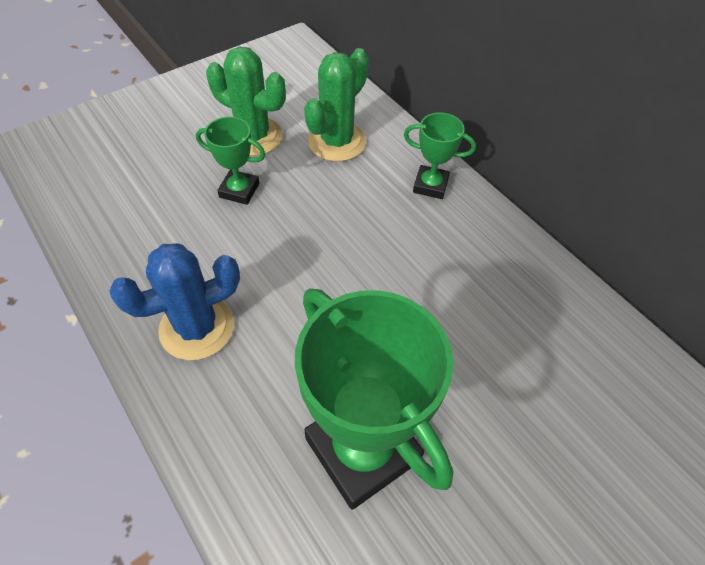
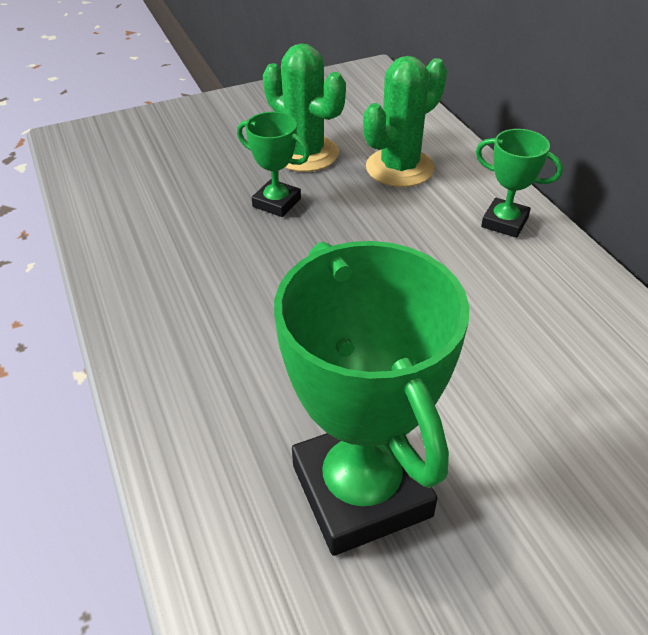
camera: 15 degrees right, 10 degrees down
(197, 328) = (195, 330): blue cactus -> none

